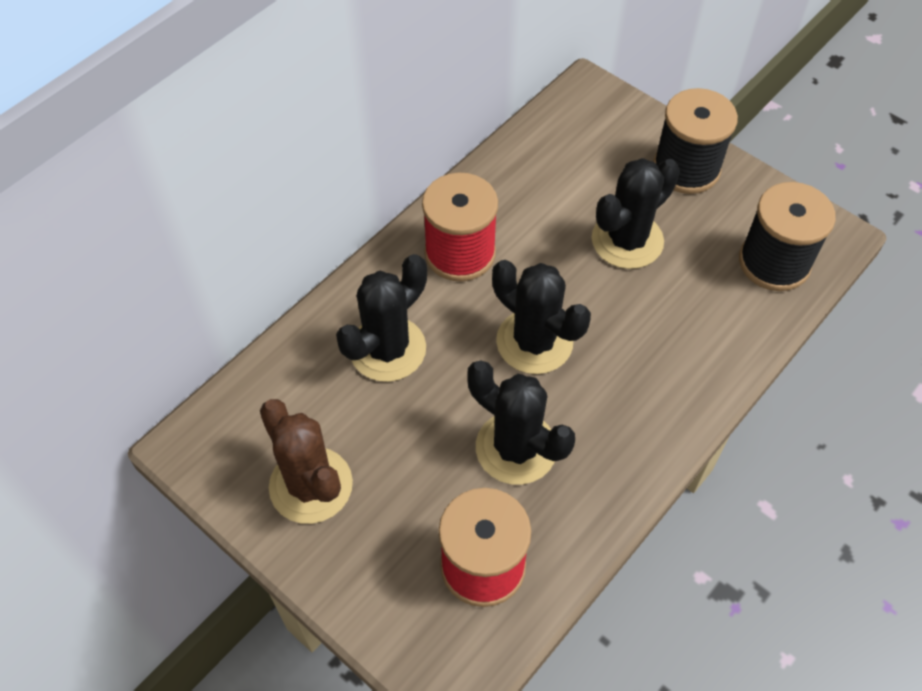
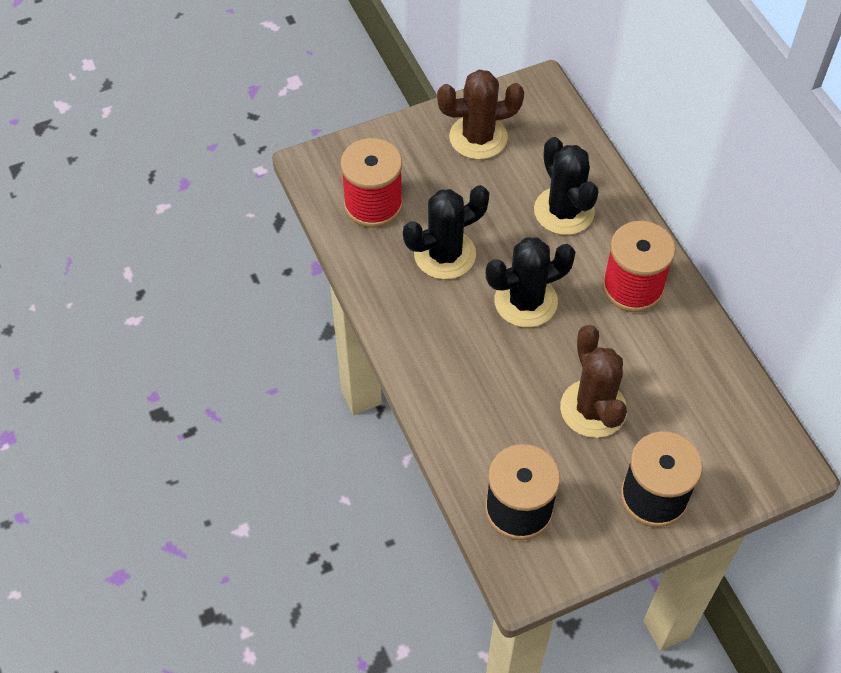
camera: 115 degrees right, 0 degrees up
(627, 240) = (593, 409): black cactus -> brown cactus

